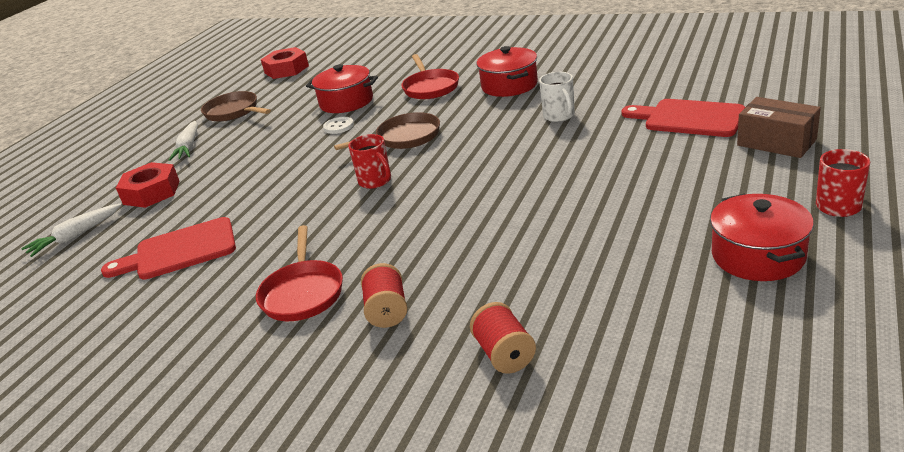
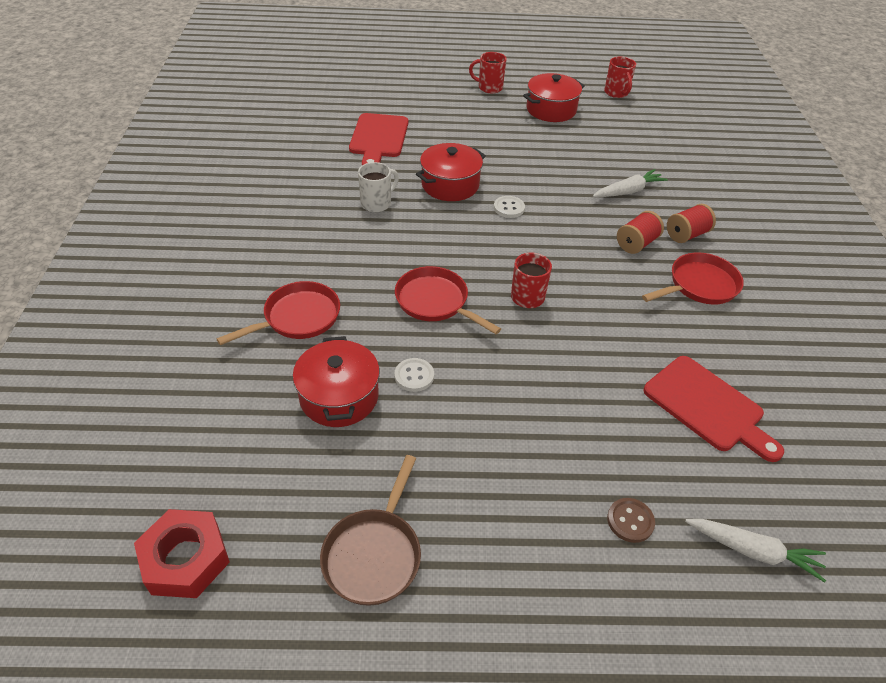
camera: 120 degrees left, 15 degrees up
(151, 192) = (630, 521): red nut -> brown button
(189, 147) = (502, 554): white carrot -> white carrot (628, 191)
(404, 138) = (435, 302): brown pan -> red pan
(504, 354) = (686, 179): red spool -> red spool (636, 243)
(509, 85) = (300, 249): red pot -> red pot (450, 185)
(514, 187) = (509, 208): none -> white button
(776, 142) = (414, 105): brown box -> none
(831, 352) = (616, 93): none -> red mug

